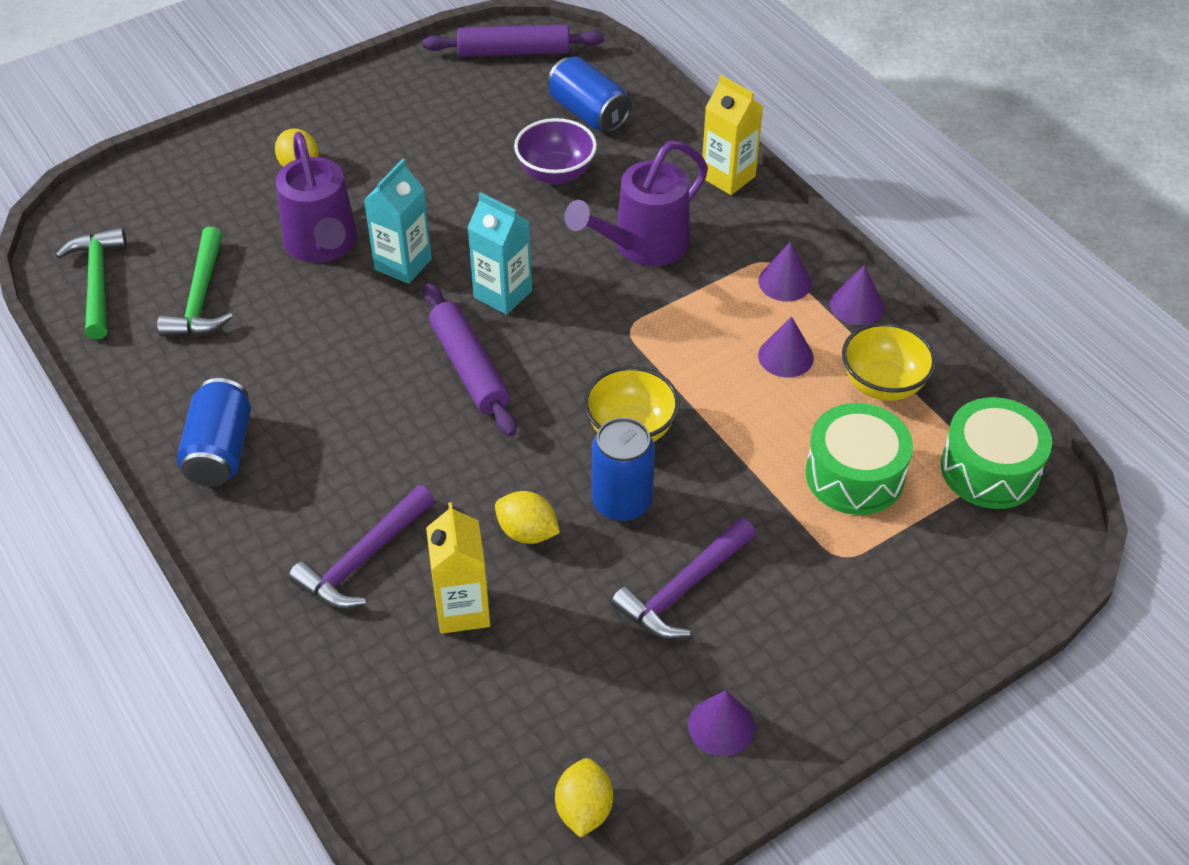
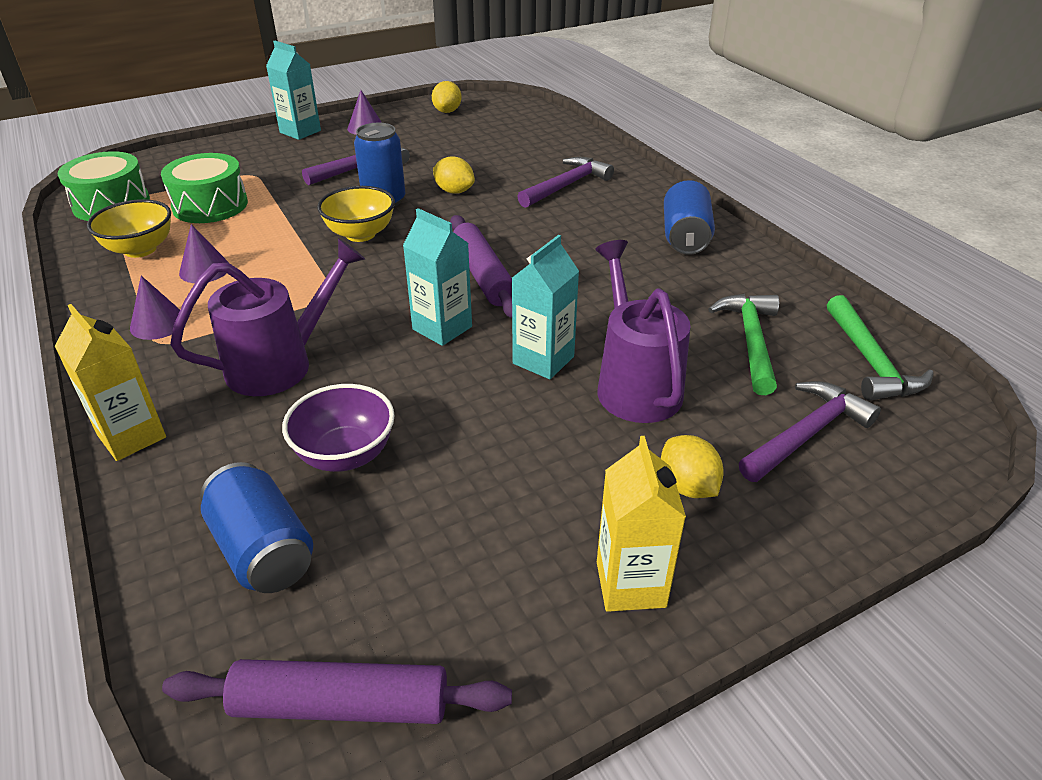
camera: 175 degrees left, 10 degrees down
(192, 210) = (806, 434): none -> purple hammer
(462, 609) = (502, 165): yellow carton -> yellow carton (630, 584)
(832, 701) = (300, 131): none -> turquoise carton
(856, 305) = (108, 301): purple cone -> none

